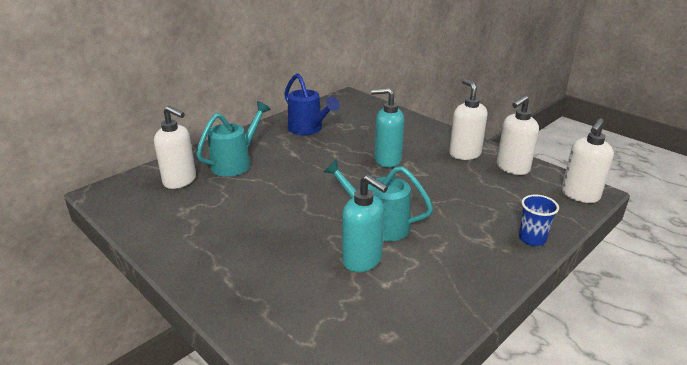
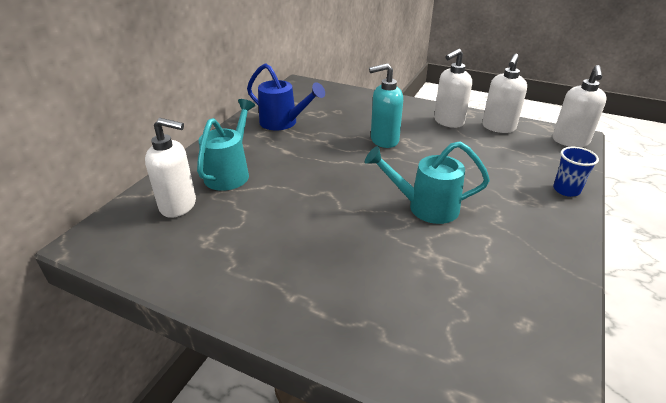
camera: 20 degrees left, 5 degrees up
(362, 260) = (438, 249): turquoise soap dispenser -> none
(464, 154) = (448, 122): white soap dispenser -> white soap dispenser turned 90 degrees counterclockwise

